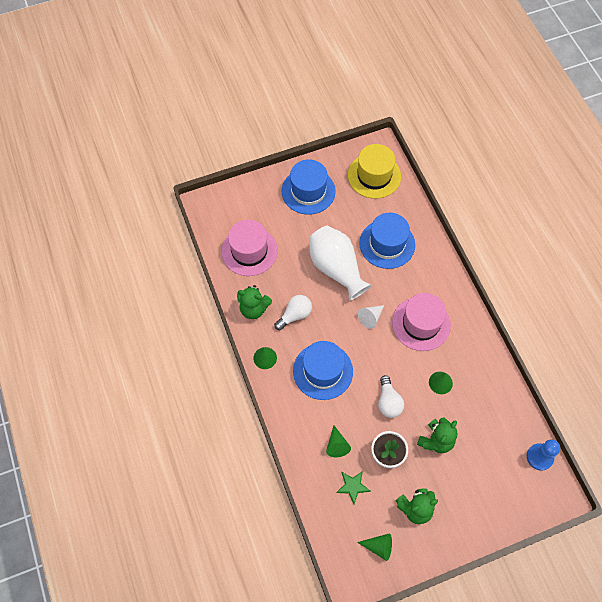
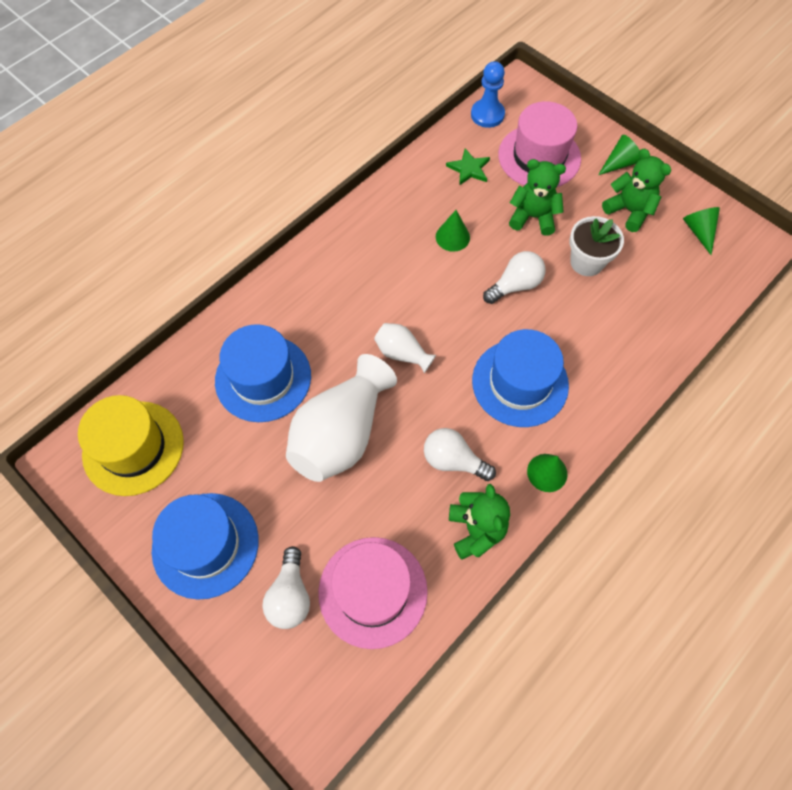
camera: 115 degrees left, 0 degrees up
(266, 217) = (290, 595): none -> white light bulb
(336, 445) = (612, 323): green cone -> green cone (620, 163)
(352, 486) = (650, 284): green star -> green star (469, 169)
(370, 318) = (402, 353): white cone -> white vase
(421, 323) = (378, 287): pink hat -> pink hat (539, 156)

